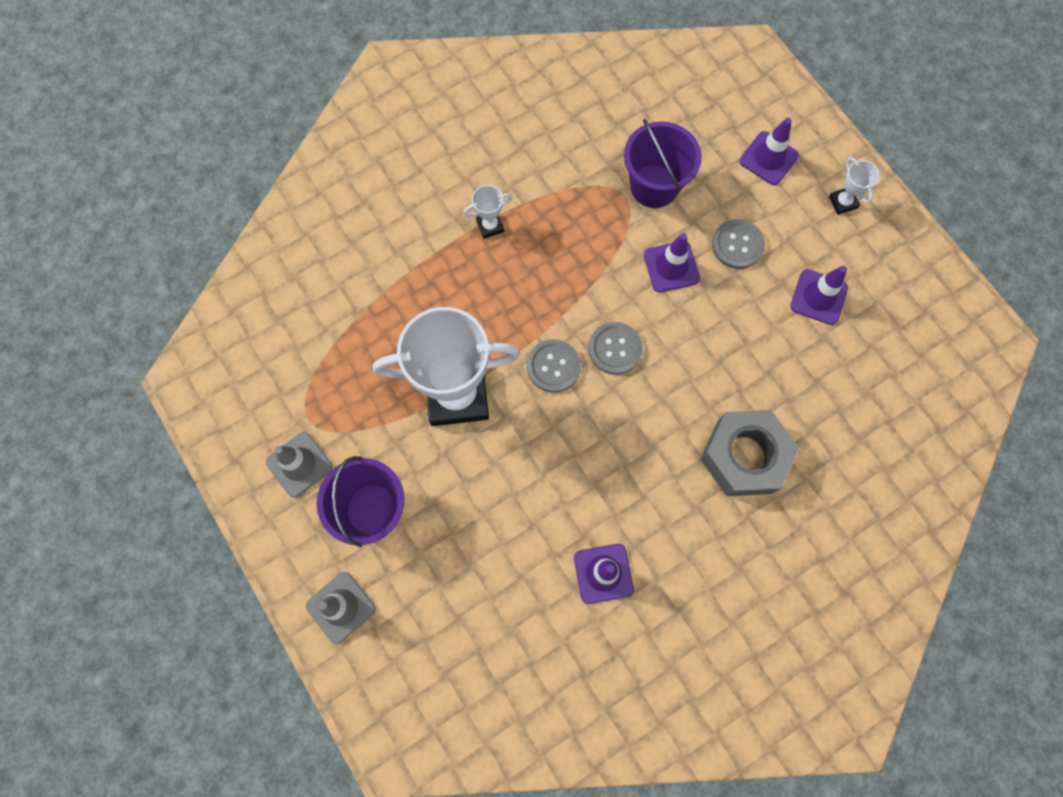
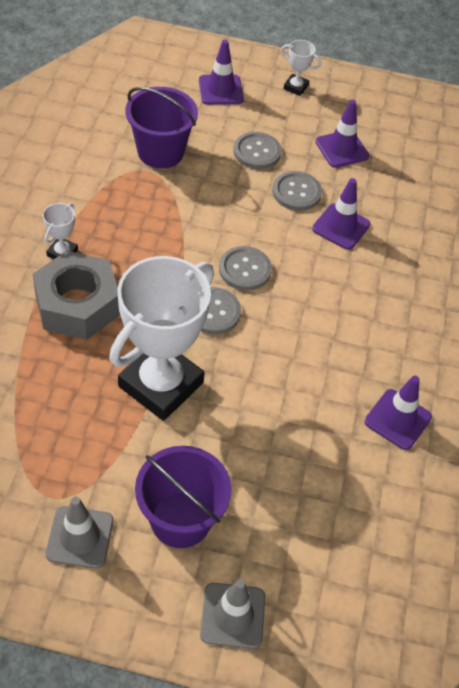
camera: 50 degrees left, 20 degrees down
(671, 267) = (227, 193): purple traffic cone -> purple traffic cone (341, 227)
(732, 310) = (296, 192): none -> grey button
(744, 456) = (403, 273): grey nut -> grey nut (77, 304)

